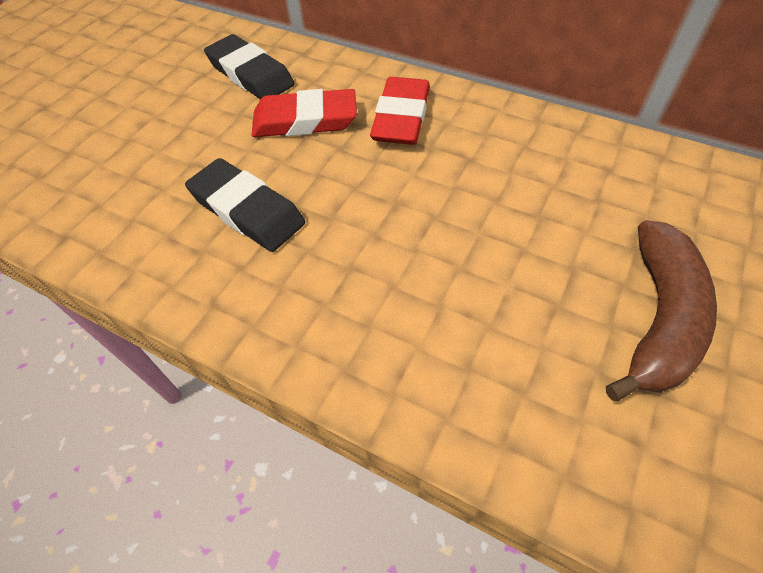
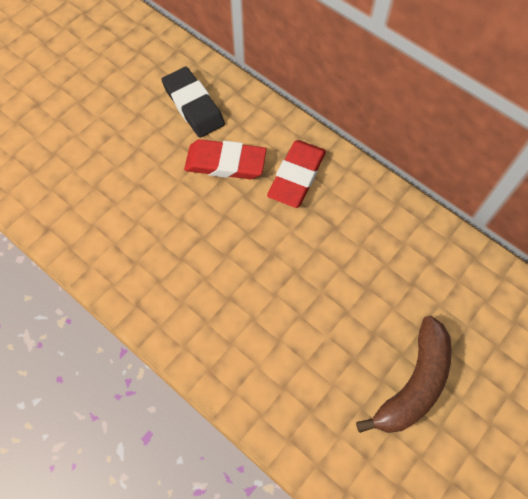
camera: 10 degrees right, 10 degrees up
(247, 210) = (170, 235): black eraser -> none

